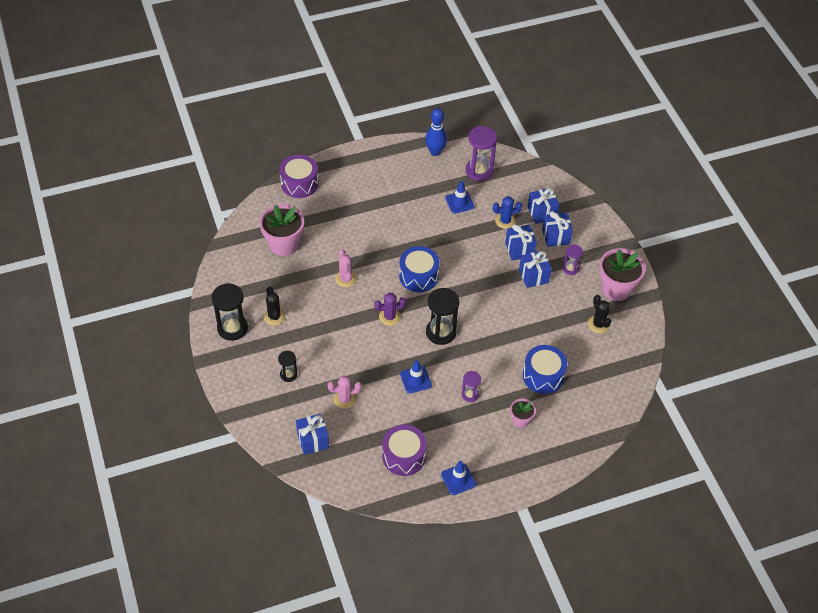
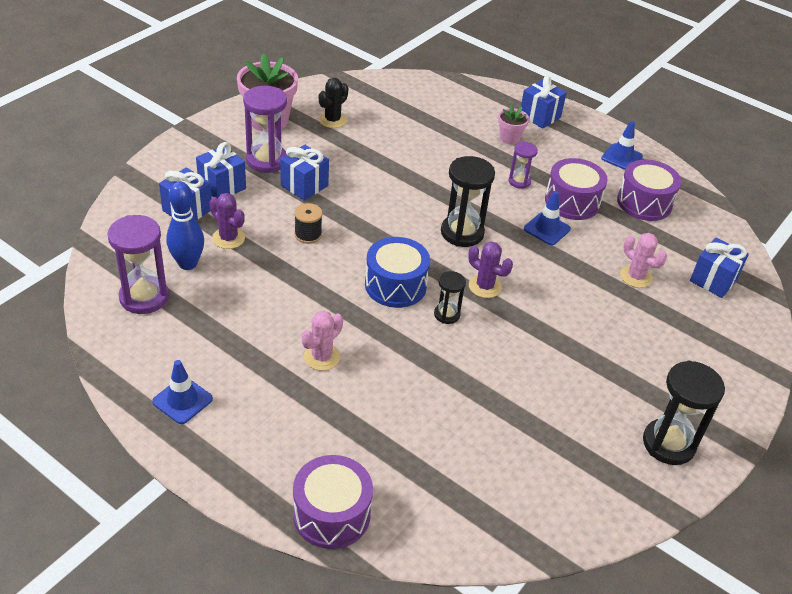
camera: 125 degrees left, 10 degrees down
(274, 316) = (603, 405): black cactus -> none
(284, 244) = (474, 464): pink flower pot -> none
(288, 374) = (664, 344): black hourglass -> black hourglass (447, 314)
(345, 279) = (468, 358): pink cactus -> pink cactus (321, 357)
(431, 412) = (572, 202): none -> purple drum
(435, 152) = (132, 363): blue bowling pin -> blue bowling pin (188, 264)
(459, 202) = (226, 295): blue traffic cone -> blue traffic cone (182, 400)
(486, 257) = (308, 234): none -> black spool
(505, 221) = (228, 238): blue cactus -> purple cactus
(519, 249) = (270, 210): blue gift -> blue gift (540, 116)
(543, 376) = (440, 139): blue drum -> none
(570, 269) = (266, 160): purple hourglass -> purple hourglass, size x1.81

